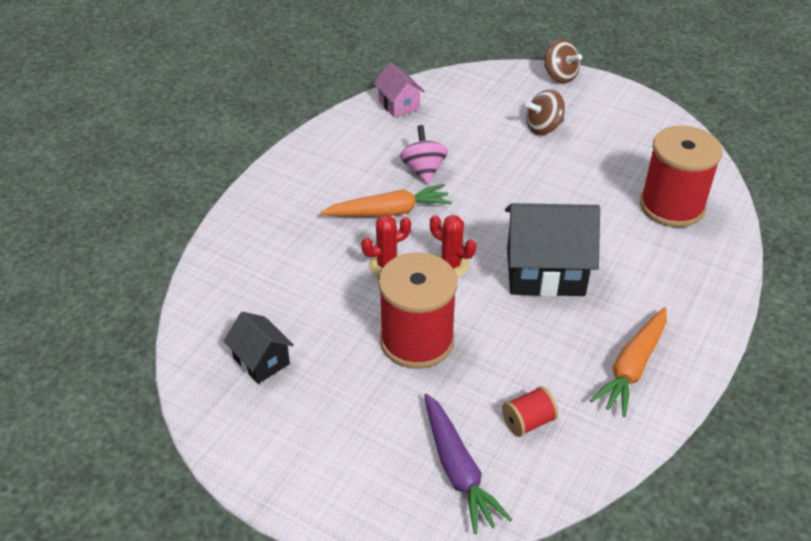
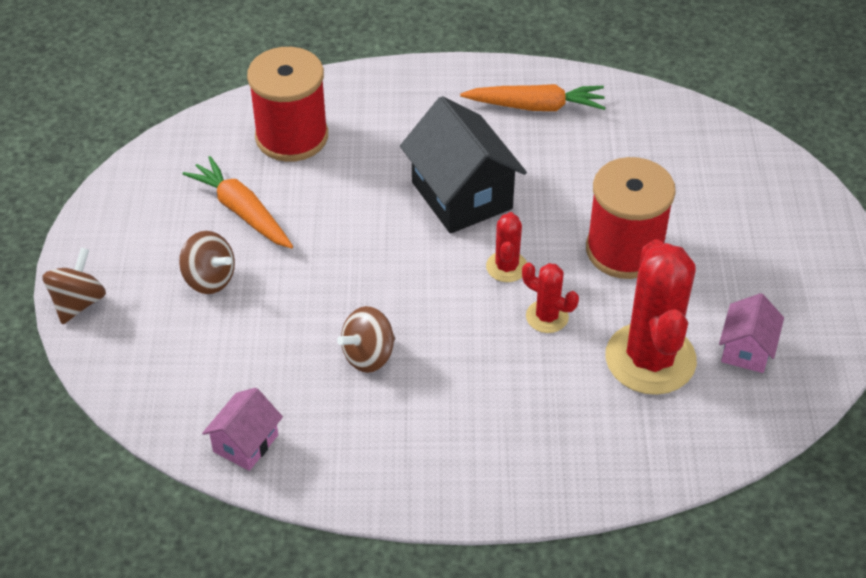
camera: 120 degrees left, 5 degrees up
(261, 361) = (746, 349): black house -> pink house
(302, 301) = (650, 359): none -> red cactus
(389, 212) = (464, 353): orange carrot -> orange carrot (242, 211)
(423, 170) = (368, 355): pink spinning top -> brown spinning top
(458, 469) = (729, 170): purple carrot -> none
(528, 422) = (648, 147): red spool -> none

